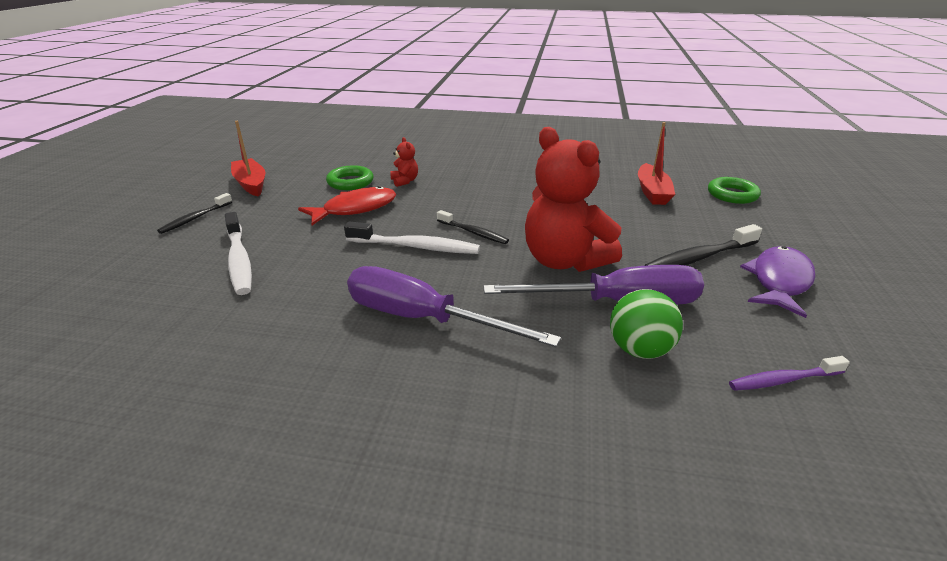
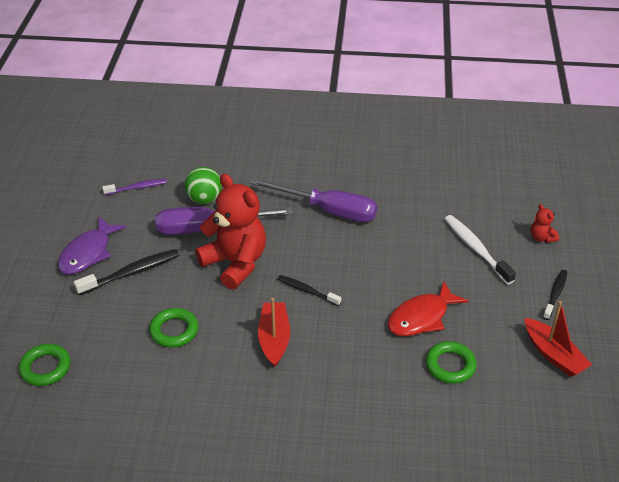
camera: 175 degrees right, 10 degrees up
(404, 181) = (392, 372): red teddy bear -> red teddy bear (541, 237)
(415, 247) = (350, 271): white toothbrush -> none
(618, 211) = (174, 331): none -> green ring
(652, 192) = (127, 367): red boat -> red boat (274, 339)

